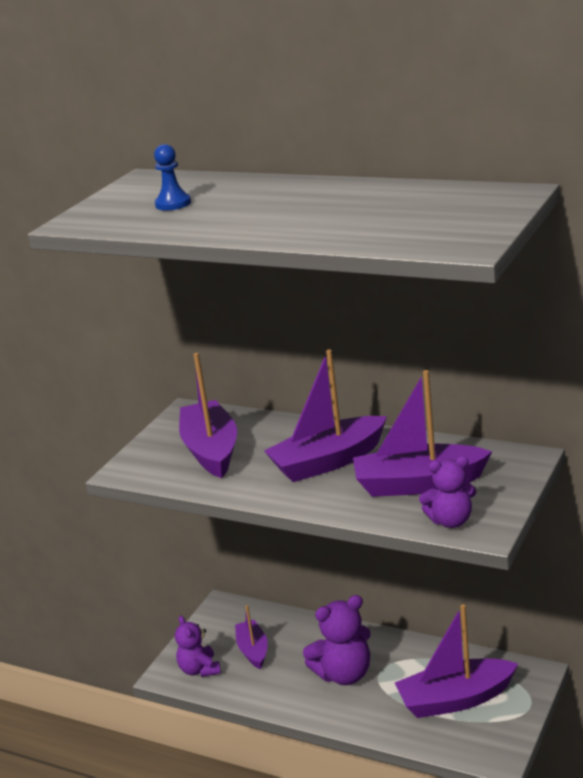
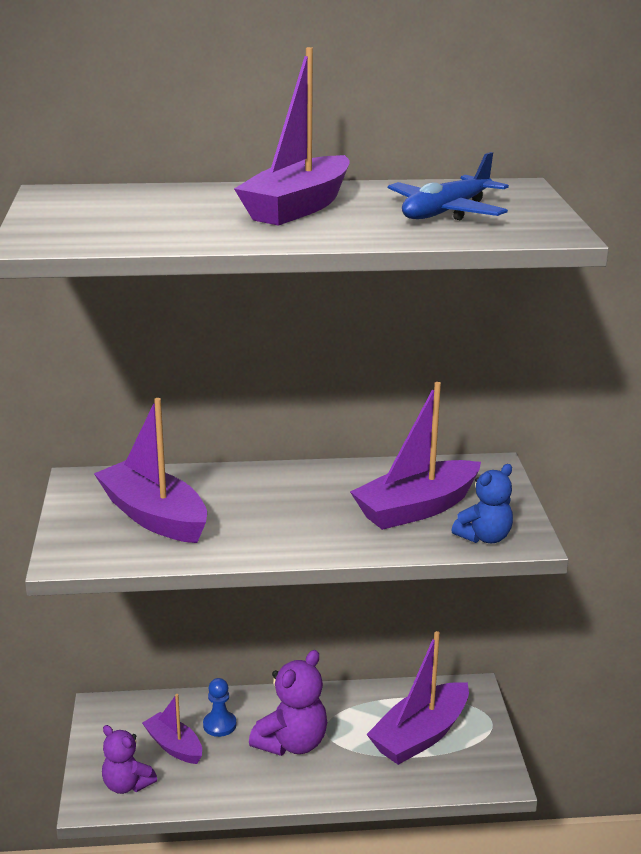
camera: 35 degrees left, 0 degrees up
(173, 204) = (142, 216): blue pawn -> blue pawn (219, 725)
(328, 461) = (300, 504): purple boat -> purple boat (298, 207)
(407, 217) = (446, 212): none -> blue plane
(451, 521) = (484, 537): purple teddy bear -> blue teddy bear

